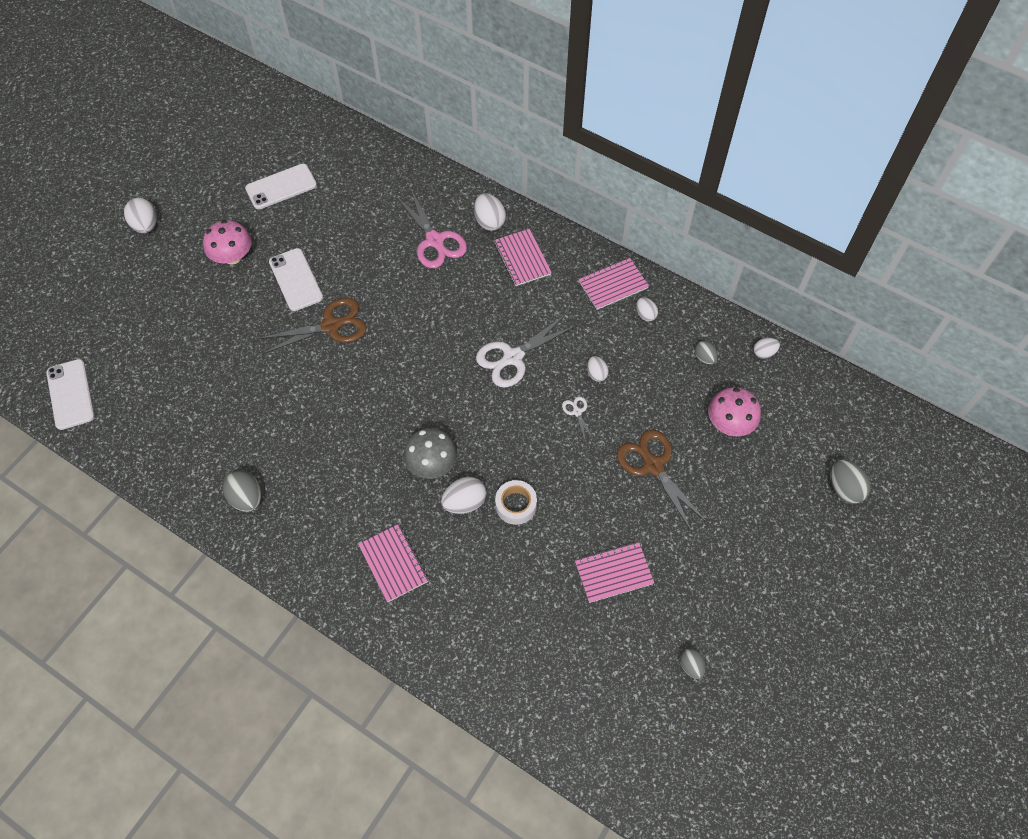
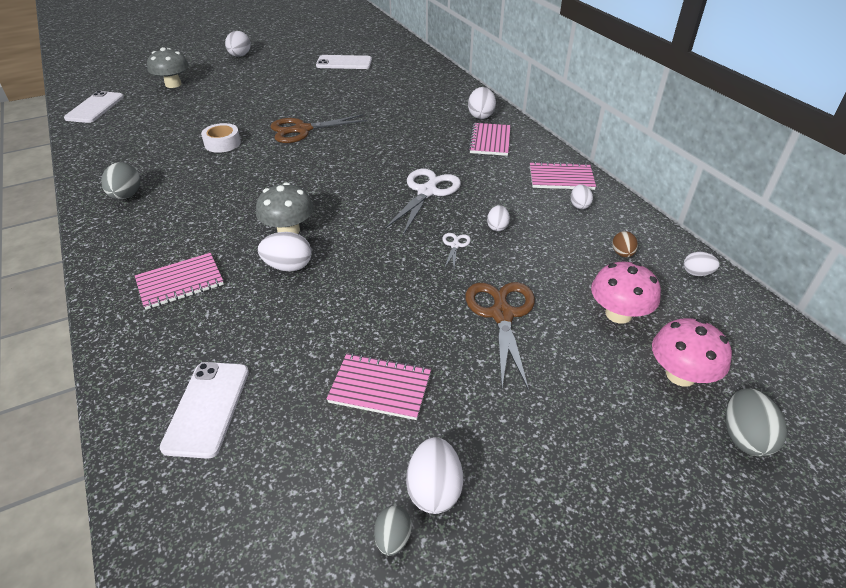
camera: 30 degrees right, 20 degrees down
(119, 314) = (173, 84): none -> grey mushroom
(232, 256) = (275, 81): pink mushroom -> pink mushroom (680, 375)
(296, 280) = (304, 102): white phone -> white phone (207, 408)
(331, 325) = (302, 130): brown scissors -> brown scissors turned 150 degrees clockwise
(393, 563) = (180, 282): pink notebook -> pink notebook turned 60 degrees clockwise
(435, 241) = (427, 113): pink scissors -> none
(512, 358) = (427, 191): white scissors -> white scissors turned 120 degrees clockwise
(516, 505) = (333, 288): white tape -> white tape (222, 143)
(693, 624) = (434, 489): none -> white egg
(704, 358) = (622, 254): grey egg -> brown egg

